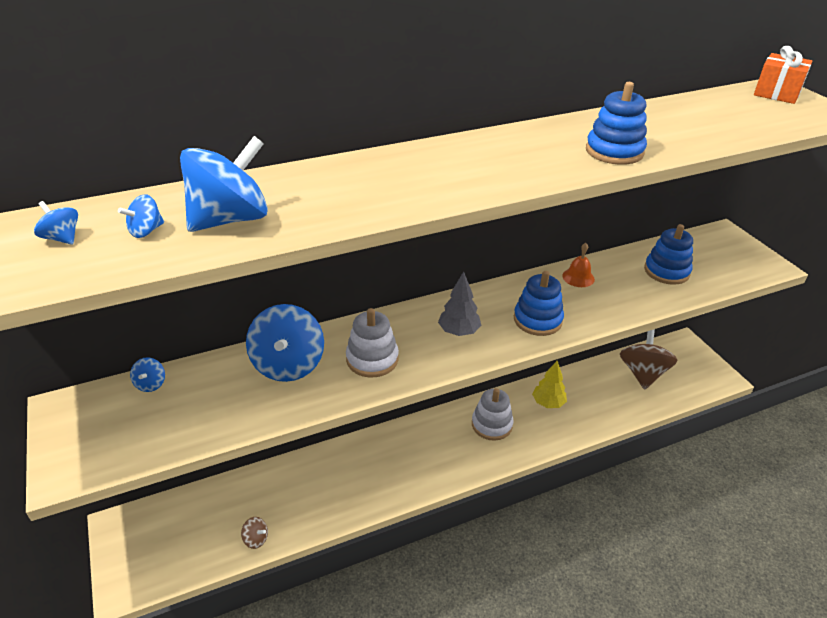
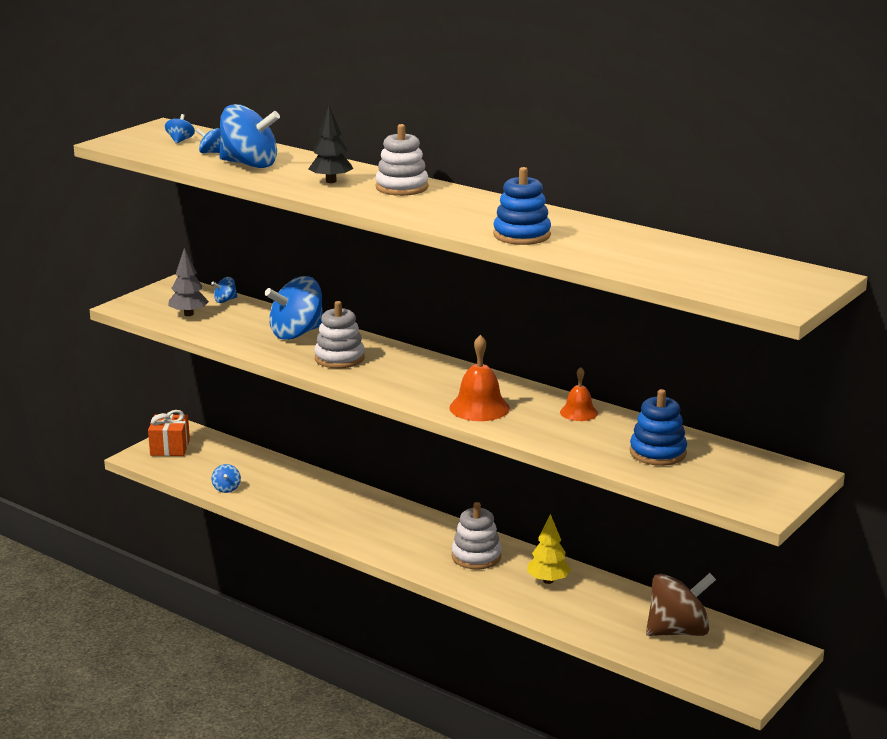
camera: 60 degrees right, 15 degrees down
(256, 539) = (226, 488): brown spinning top -> blue spinning top
(355, 190) = (331, 181): none -> black tree
(420, 162) = (402, 187): none -> white stacking toy
(458, 331) = (417, 380): grey tree -> grey tree (188, 314)
(537, 320) = (479, 407): blue stacking toy -> orange bell
(777, 93) = (797, 278): orange gift -> orange gift (170, 448)

